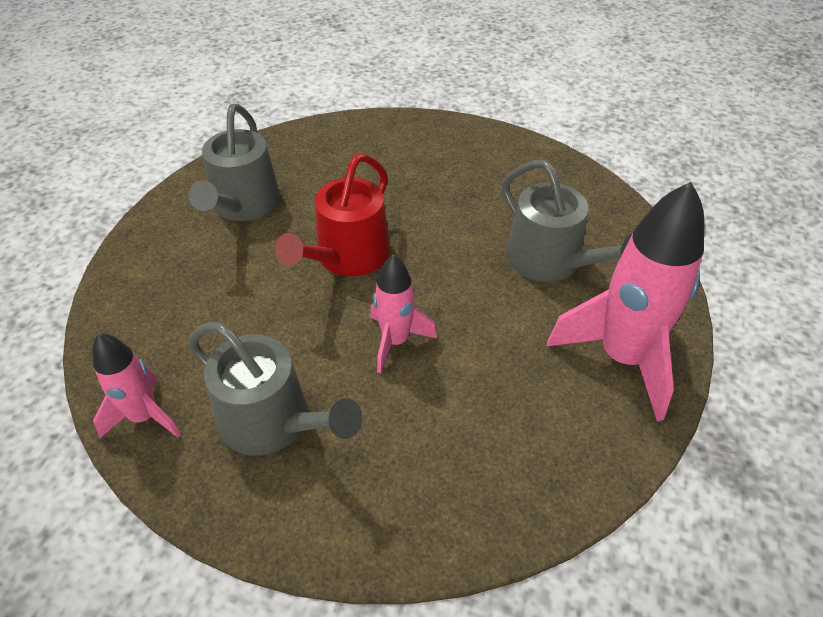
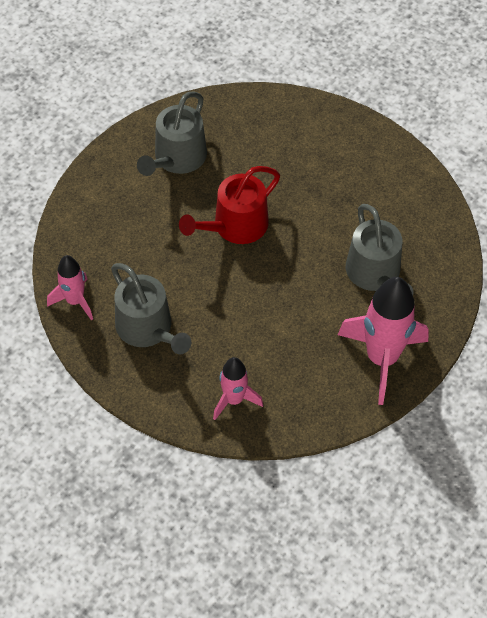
camera: 20 degrees right, 10 degrees up
(395, 341) = (241, 300): pink rocket -> pink rocket (234, 400)

